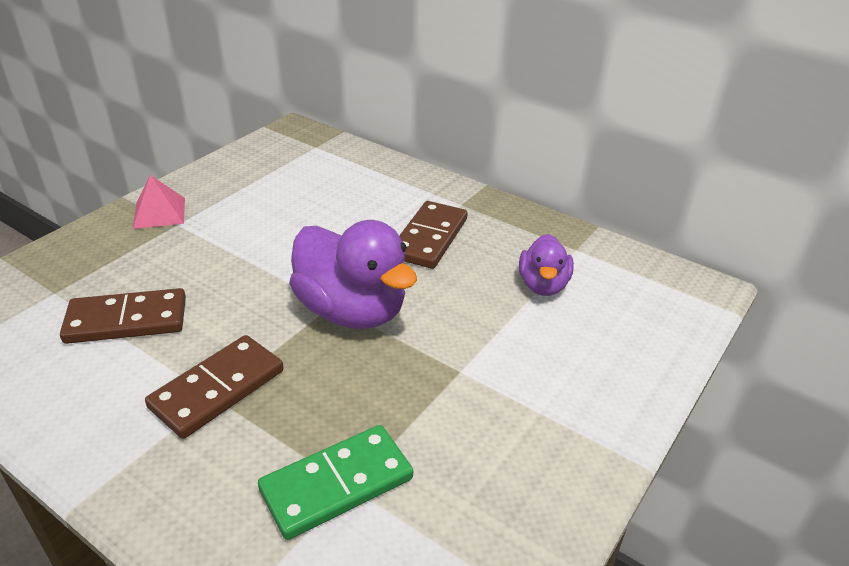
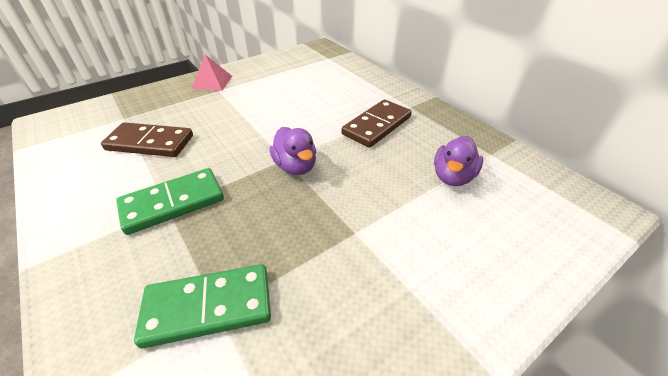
camera: 20 degrees right, 5 degrees up
(218, 389) = (173, 203): brown domino -> green domino
(352, 311) = (295, 166): purple duck -> purple duck, size x0.57

